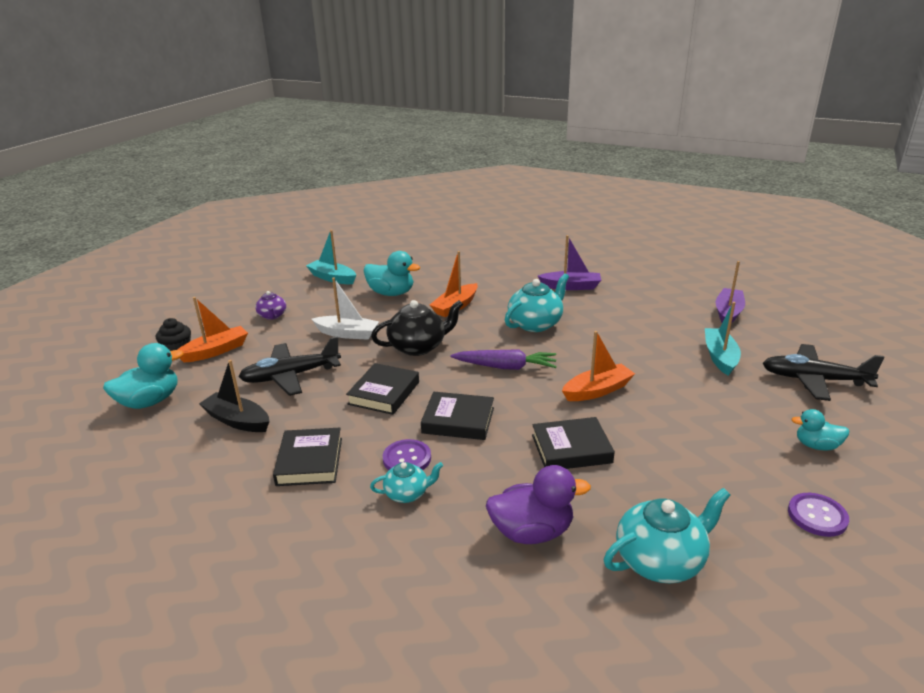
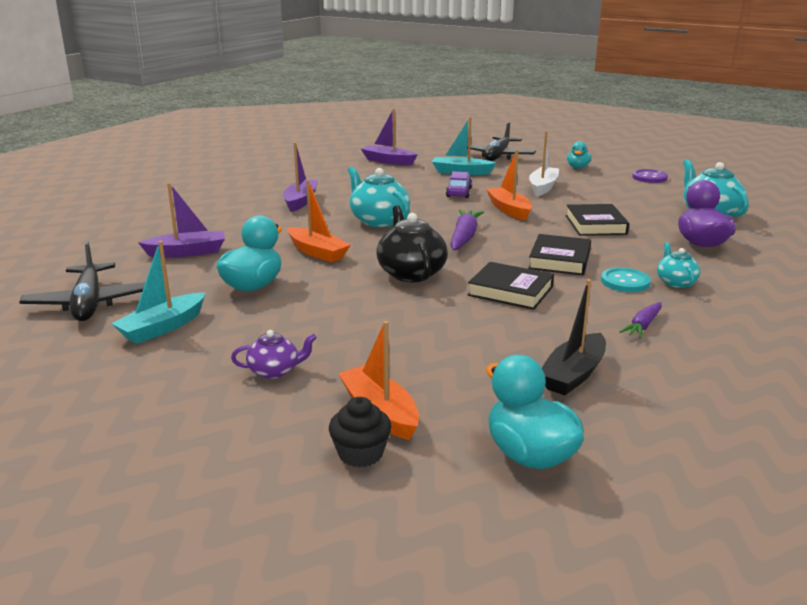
camera: 85 degrees left, 5 degrees down
(291, 376) = (467, 346): black plane -> black plane (89, 303)
(310, 461) = (643, 326): black book -> purple carrot
(347, 334) = (362, 313): white boat -> white boat (543, 187)
(407, 458) = (625, 282): purple button -> turquoise button
(447, 265) = (187, 252): none -> purple boat
(641, 359) = (459, 192): none -> purple car

